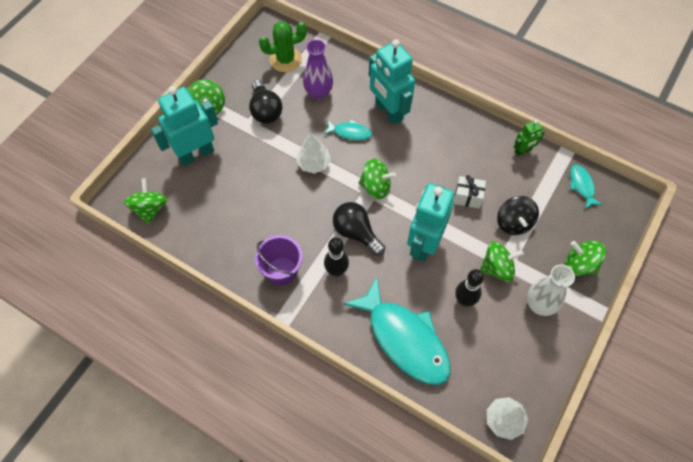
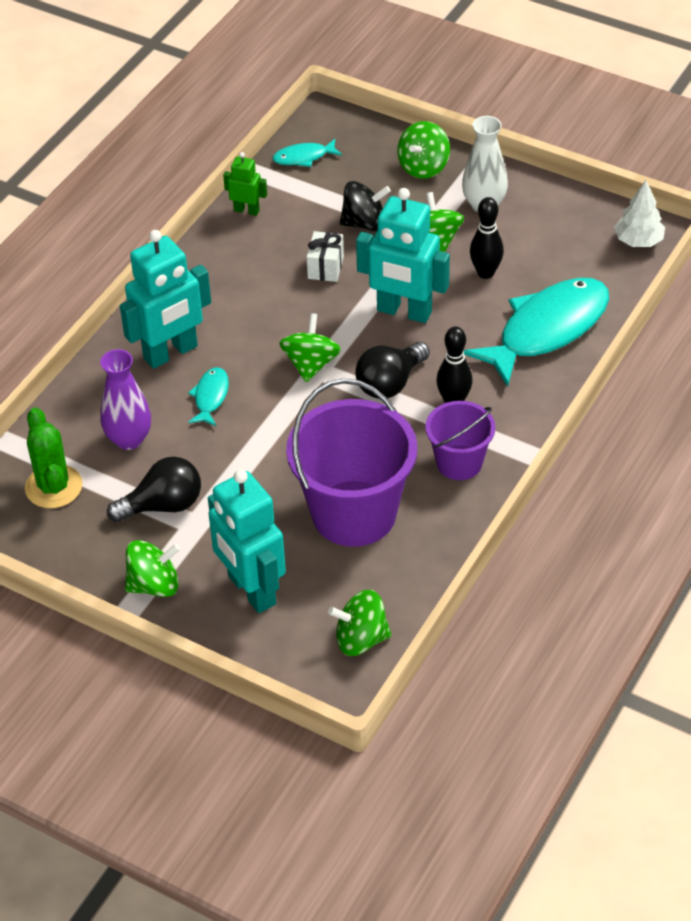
camera: 90 degrees left, 15 degrees down
(246, 208) = (354, 513): none -> purple bucket
(313, 163) = (269, 437): white tree -> none
(523, 151) = (246, 210): green robot -> green robot turned 45 degrees counterclockwise

